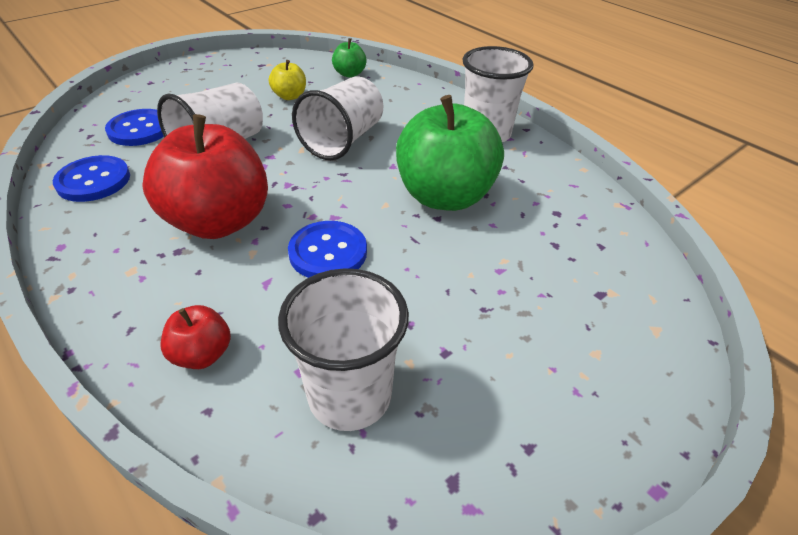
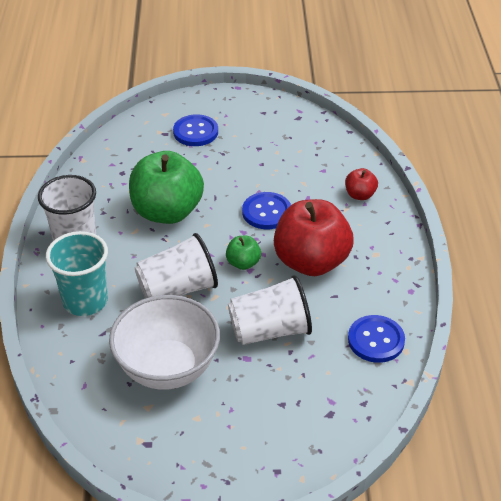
camera: 140 degrees left, 0 degrees up
(140, 129) = (320, 387): blue button -> blue button (195, 132)
(290, 96) = (167, 368): yellow apple -> white bowl
(349, 74) = (83, 374): green apple -> green apple (243, 263)
(350, 395) = (311, 153): white cup -> none
(410, 104) = (85, 301): none -> turquoise cup

